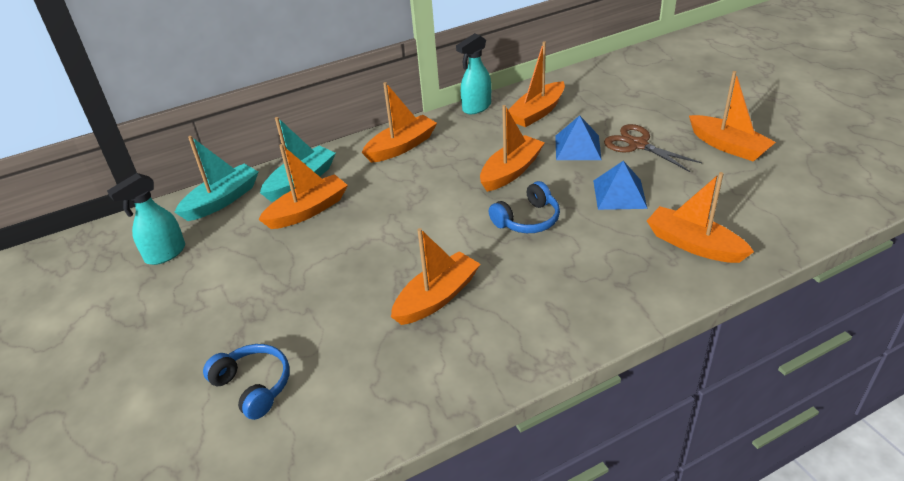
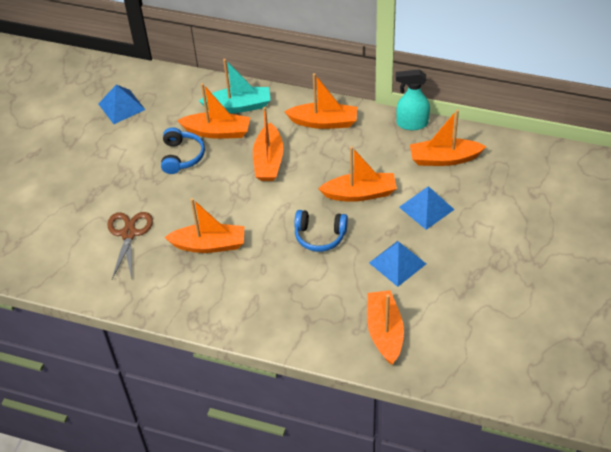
camera: 45 degrees right, 10 degrees up
(165, 254) = (121, 106): turquoise spray bottle -> blue pyramid
(222, 200) = (185, 88): turquoise boat -> none
(253, 386) = (77, 223): blue headphones -> blue headphones (182, 156)
(638, 145) = (467, 237): brown scissors -> brown scissors (129, 234)
(728, 146) = (524, 287): orange boat -> orange boat (268, 161)

